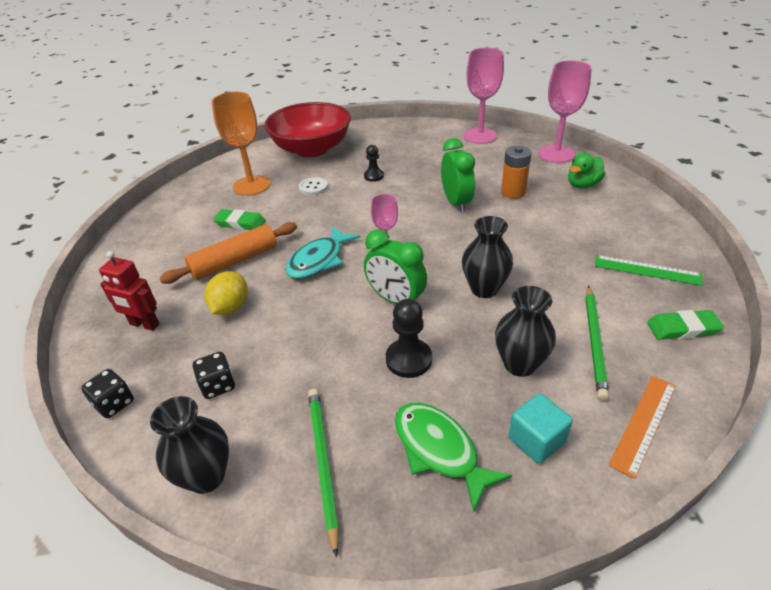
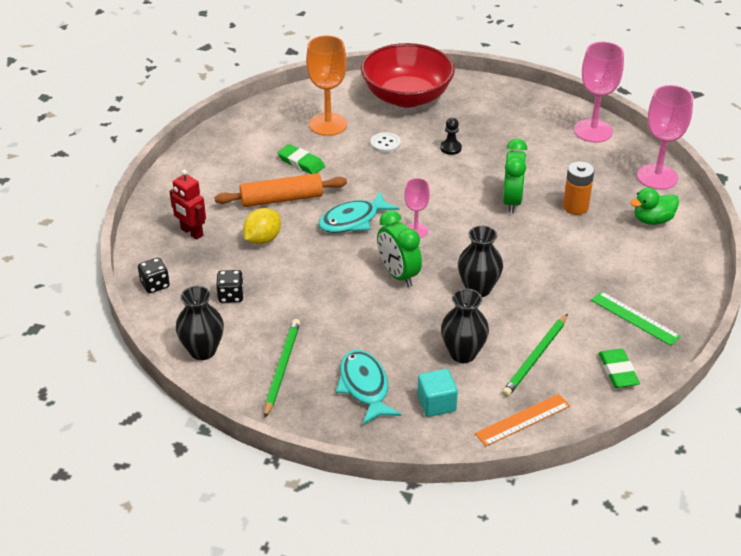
camera: 20 degrees right, 0 degrees up
(409, 359) = (380, 323): black pawn -> none
(439, 450) = (364, 387): green fish -> turquoise fish
(682, 328) = (618, 371): green eraser -> green eraser turned 60 degrees clockwise

